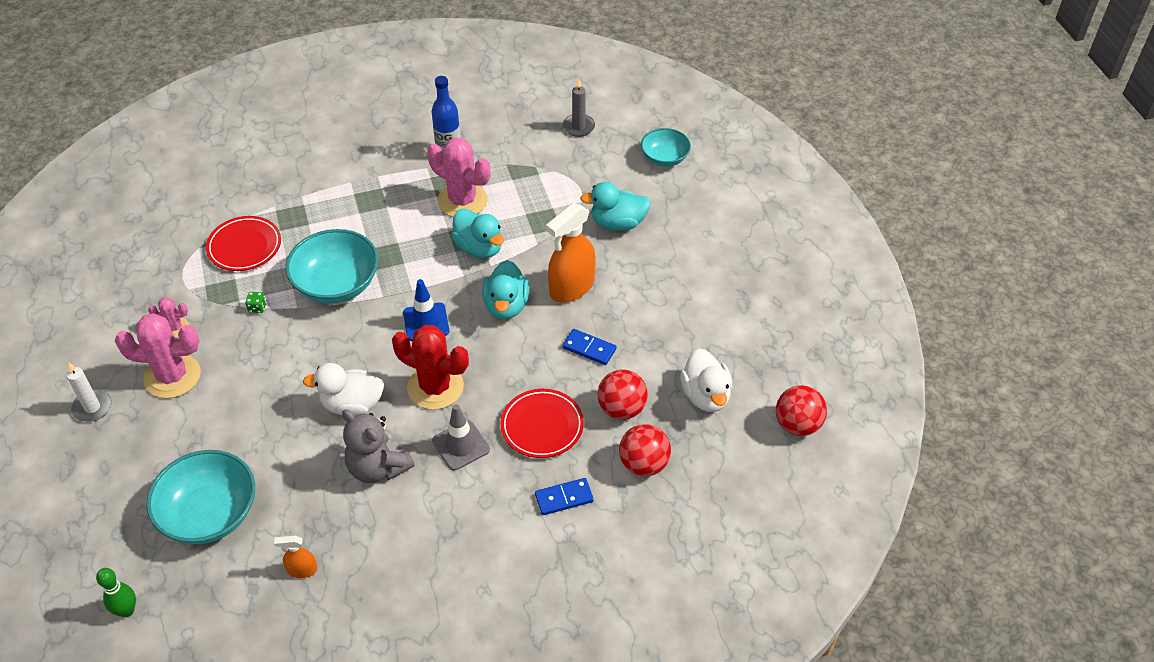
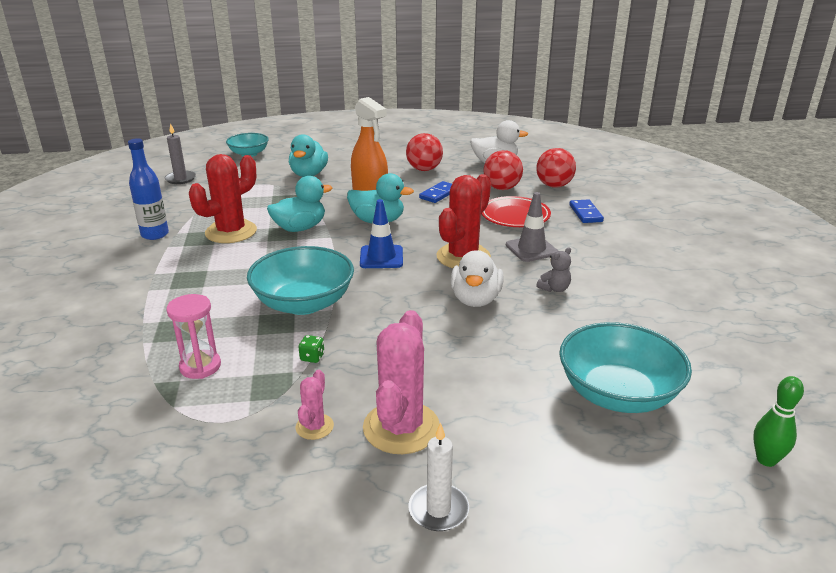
camera: 80 degrees left, 20 degrees down
(244, 247) = (200, 366): red plate -> pink hourglass
(302, 570) = (678, 333): orange spray bottle -> none
(378, 467) = (554, 289): grey teddy bear -> grey teddy bear, size x0.51
(462, 201) = (231, 232): pink cactus -> red cactus
(797, 425) = (524, 142): red ball -> red ball (424, 169)

